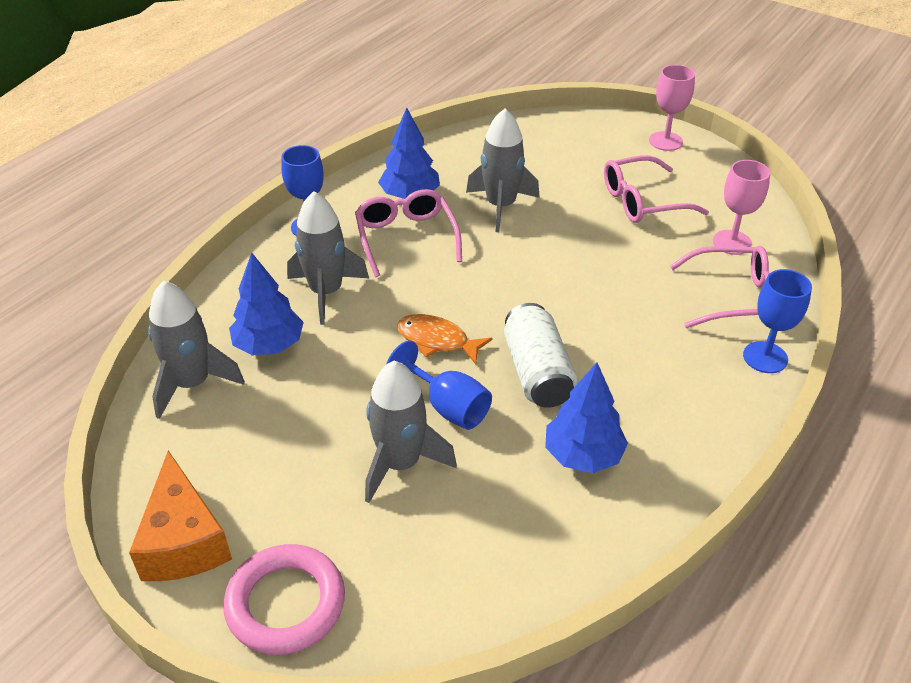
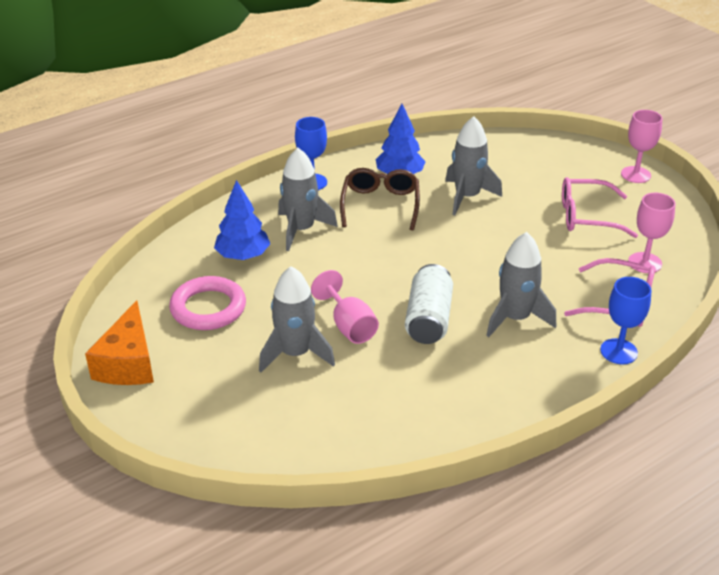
camera: 20 degrees right, 5 degrees down
(192, 384) = (179, 269): grey rocket -> grey rocket (515, 318)
(286, 603) = (175, 417): pink ring -> pink ring (208, 308)
(406, 238) = (380, 204): pink glasses -> brown glasses
(437, 340) = (365, 280): orange fish -> none
(448, 407) = (349, 326): blue goblet -> pink goblet
(583, 455) = (431, 382): blue tree -> none

